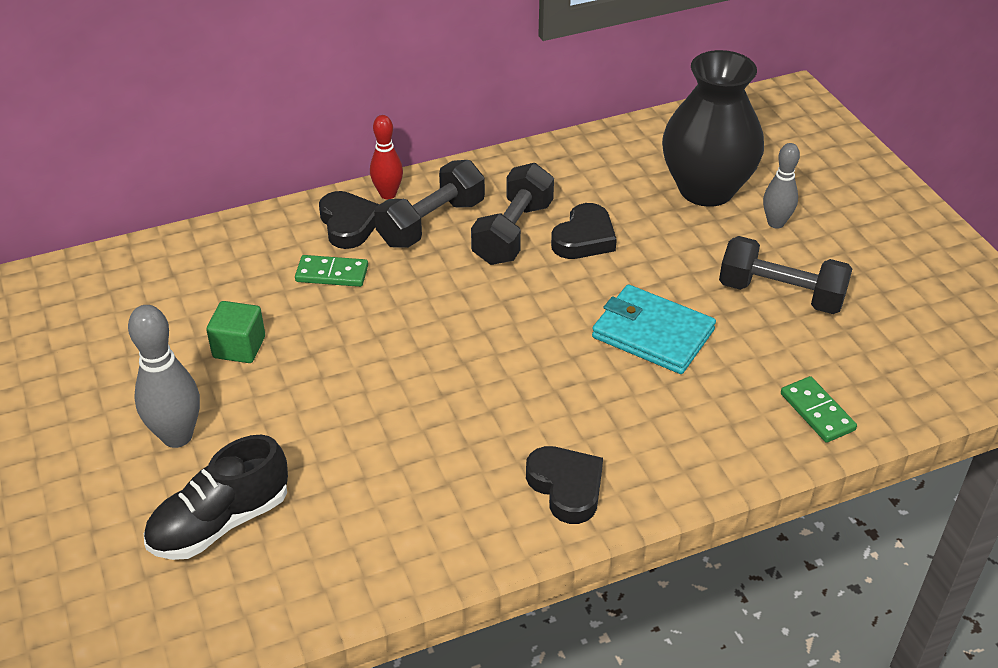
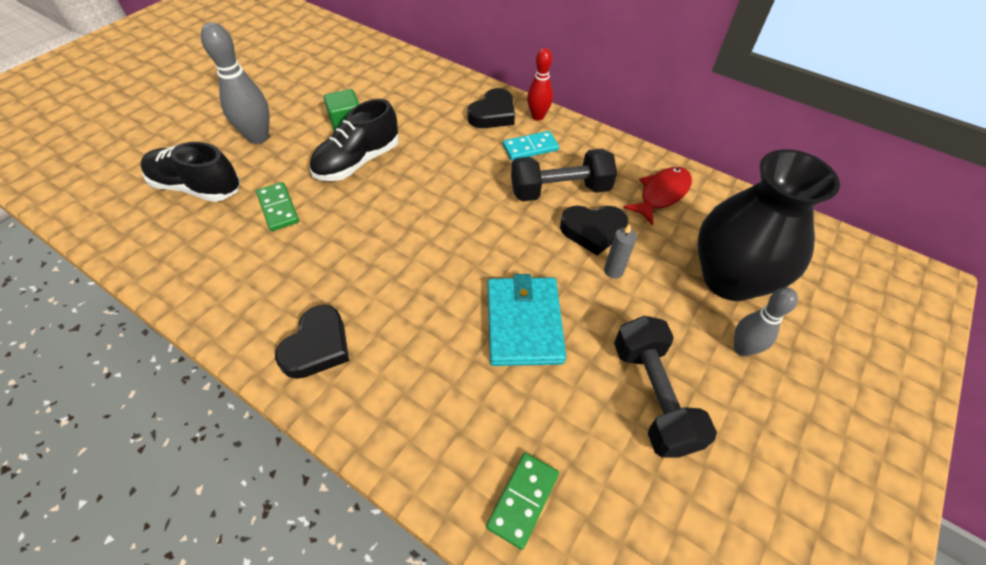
camera: 55 degrees right, 10 degrees up
(319, 362) = (358, 162): none -> black shoe
(332, 273) = (442, 129): green domino -> green domino (278, 208)
(431, 223) = (530, 148): black dumbbell -> turquoise domino
(579, 172) = (661, 194): none -> red fish
(641, 250) = (613, 271): none -> grey candle

